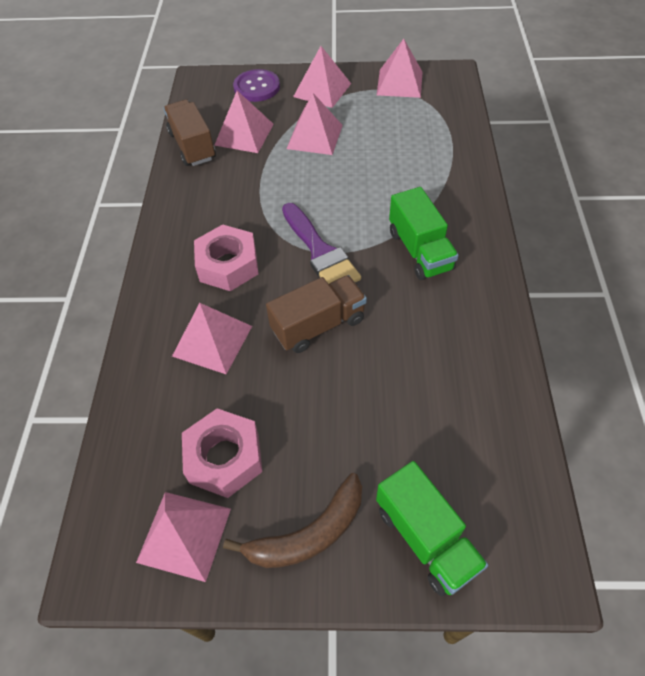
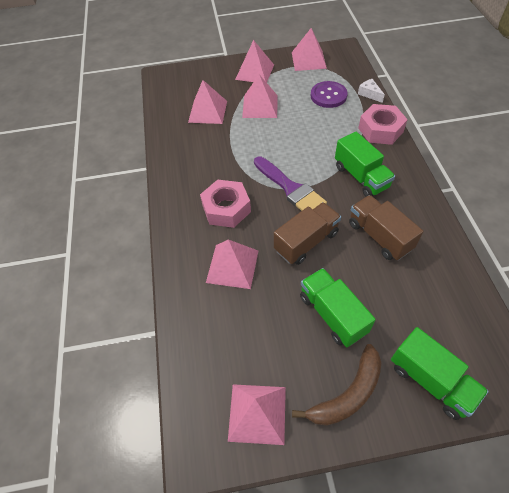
camera: 10 degrees left, 0 degrees up
(192, 146) = (172, 125): brown truck -> brown truck (379, 236)
(224, 458) = (269, 350): pink nut -> pink nut (380, 130)
(257, 87) = (206, 76): purple button -> purple button (328, 95)
(322, 426) = (332, 314): none -> green truck
(468, 140) = (369, 94): none -> white cheese

